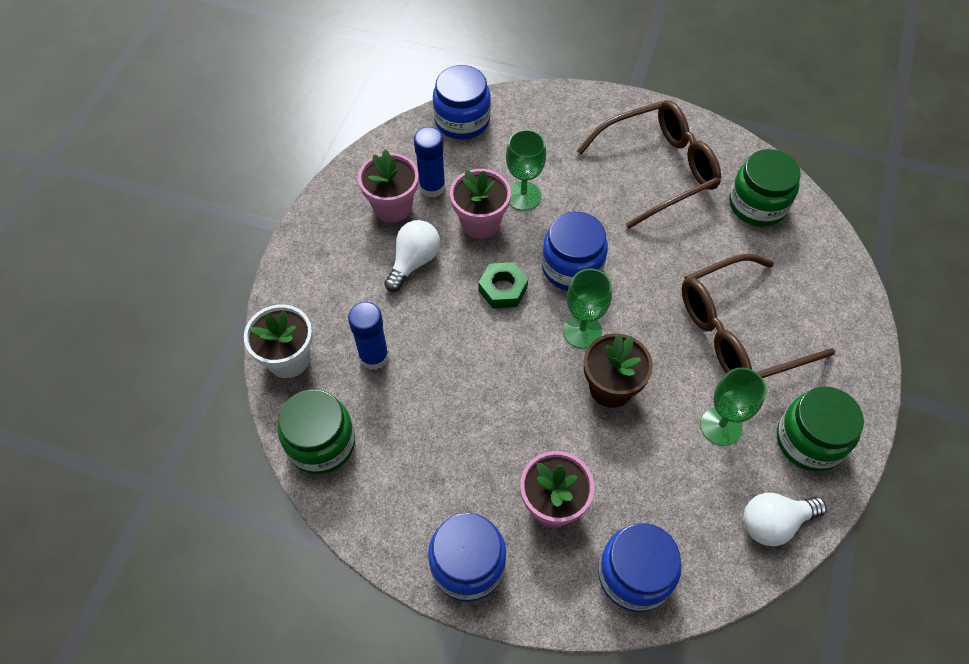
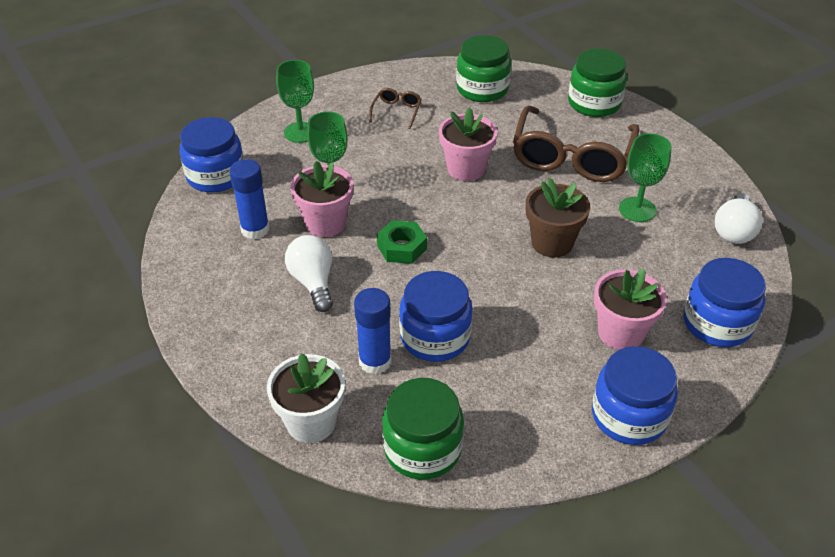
camera: 50 degrees left, 15 degrees down
(392, 207) = (243, 263): pink flower pot -> pink flower pot (466, 169)
(572, 267) = (426, 200): blue jar -> blue jar (435, 337)
(582, 331) = (488, 228): green goblet -> green goblet (300, 132)
(658, 169) = (396, 111): brown glasses -> brown glasses, size x0.43
(809, 440) = (686, 178): green jar -> green jar (594, 103)

